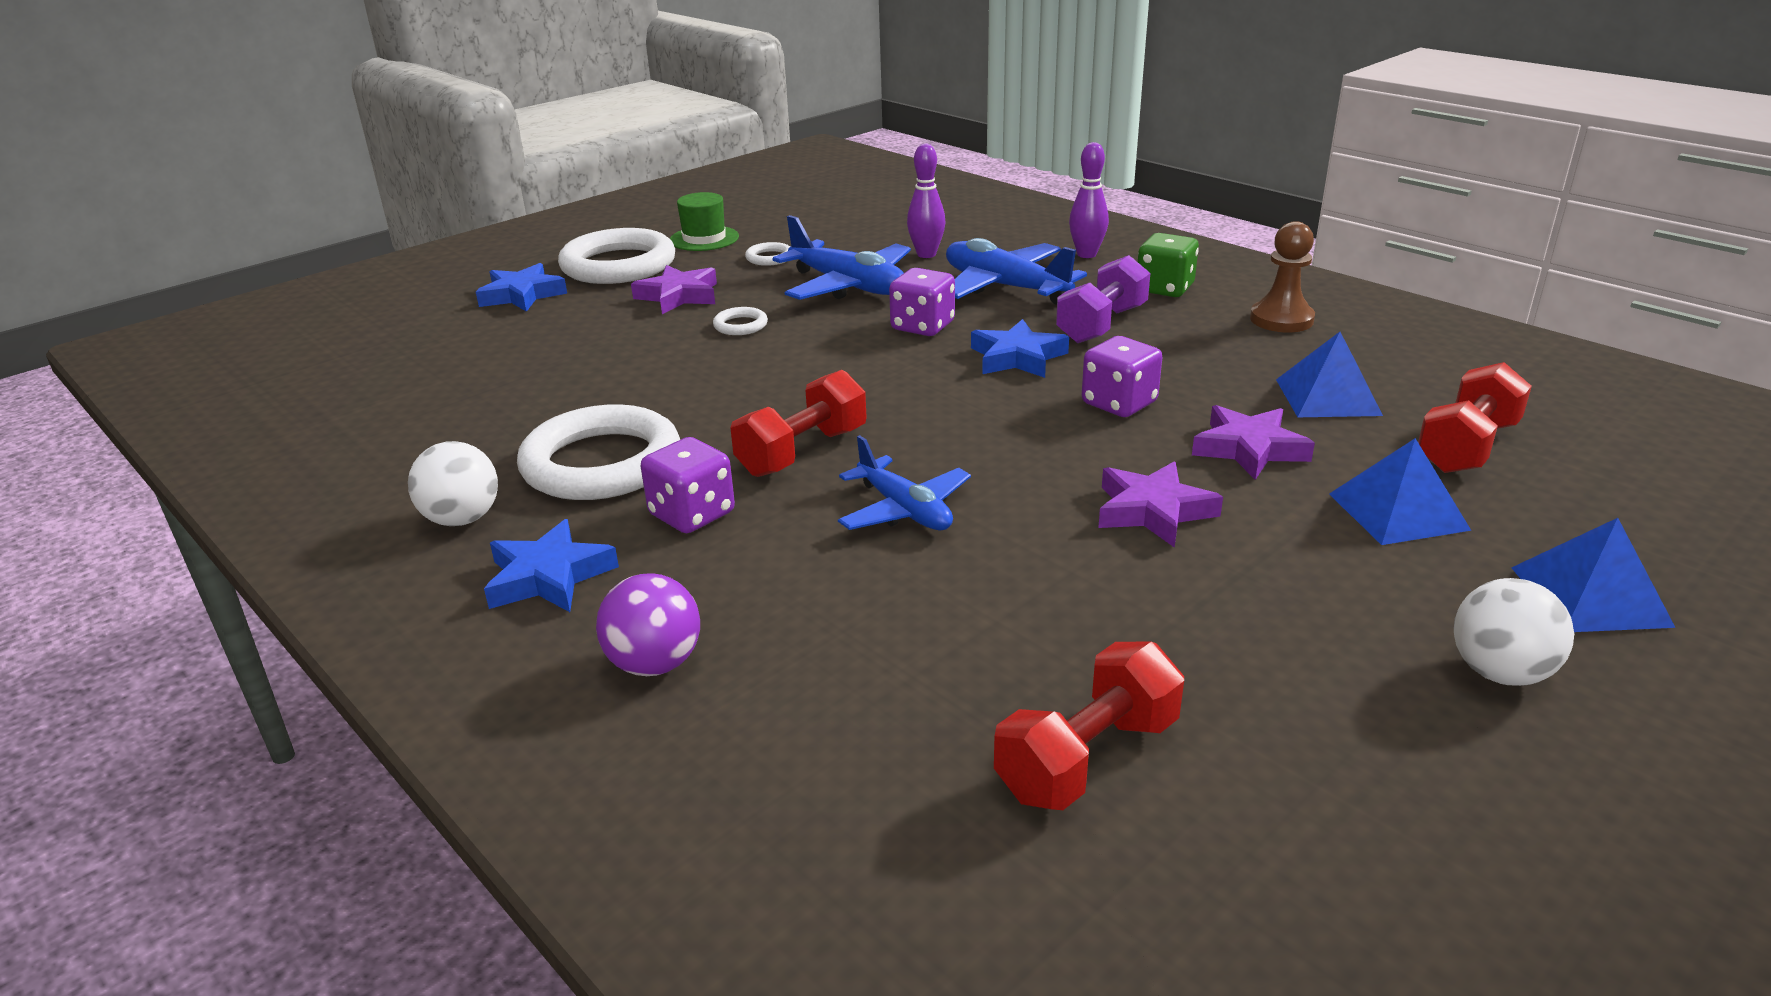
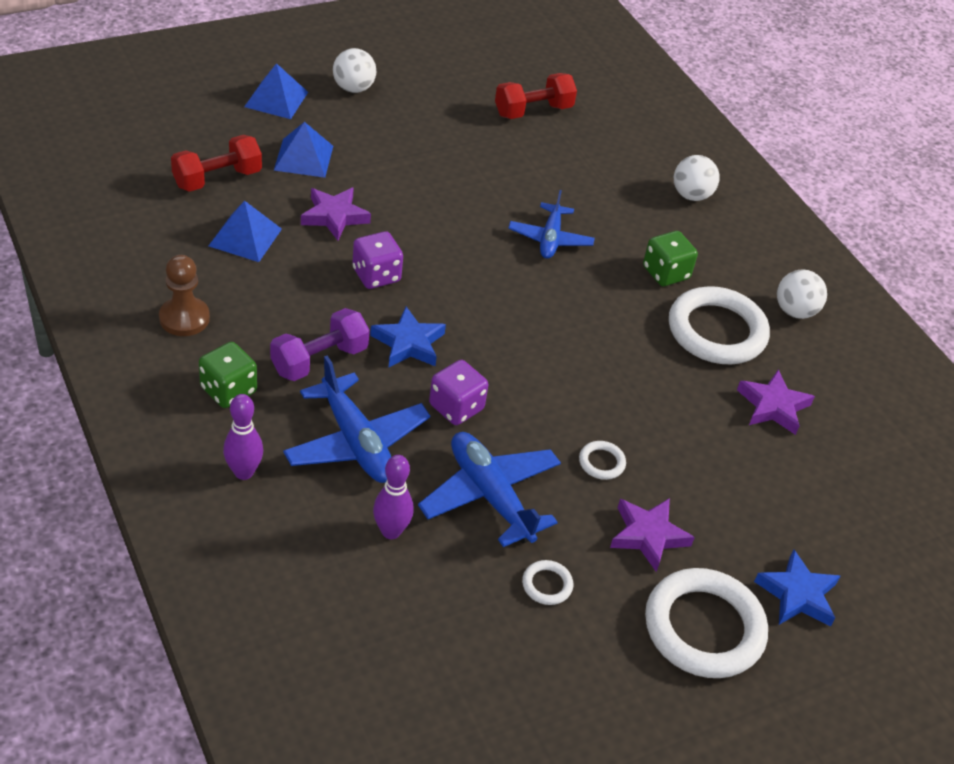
camera: 170 degrees left, 15 degrees up
(548, 577) = (742, 256): blue star -> none
(655, 664) = (691, 195): purple ball -> white ball
(692, 514) = (665, 273): purple dice -> green dice
(704, 239) = (606, 663): green hat -> none
(802, 452) = (592, 300): red dumbbell -> none
(904, 510) = (550, 239): blue plane -> blue plane turned 150 degrees counterclockwise
(1153, 511) = (422, 196): purple star -> purple star (773, 406)

